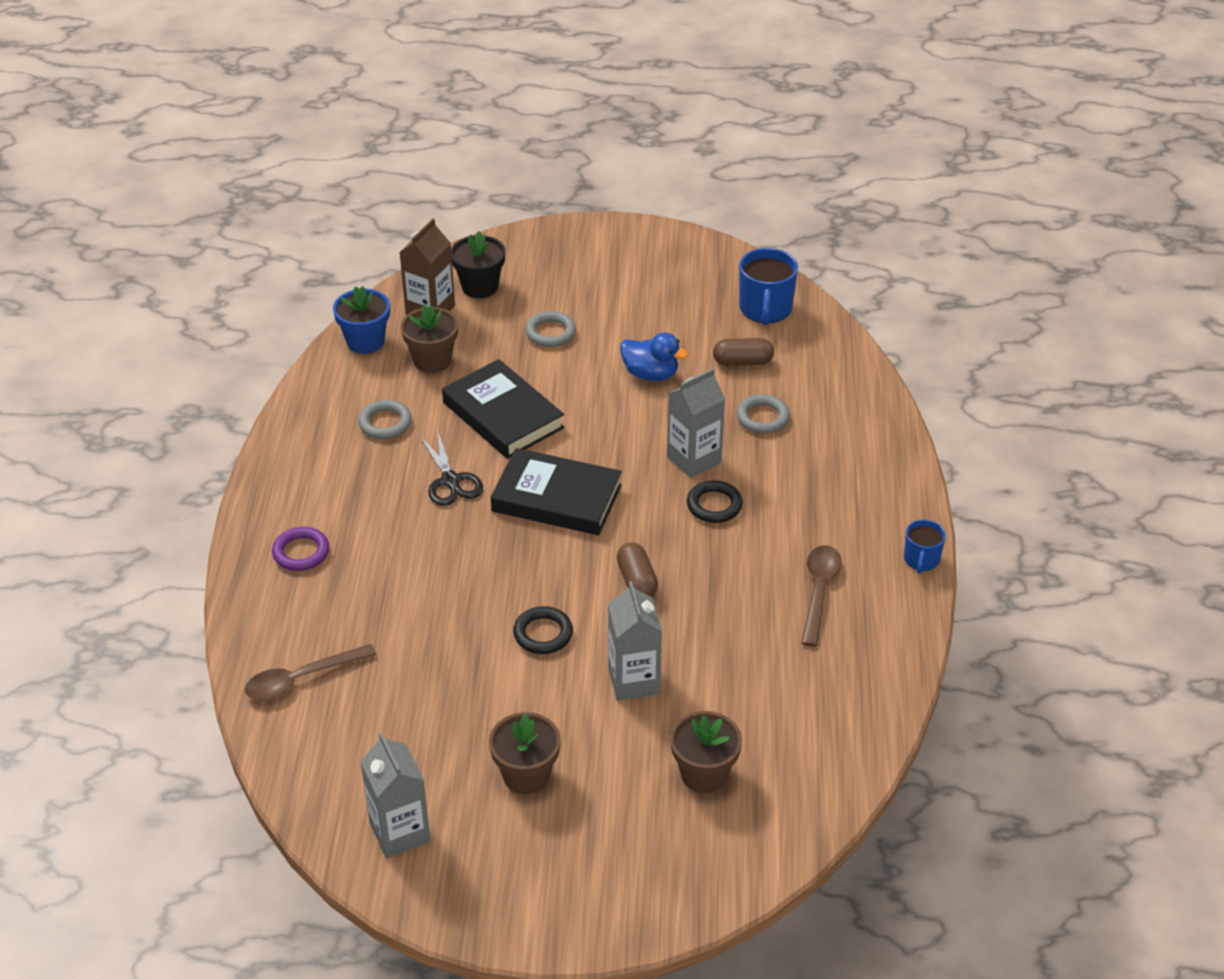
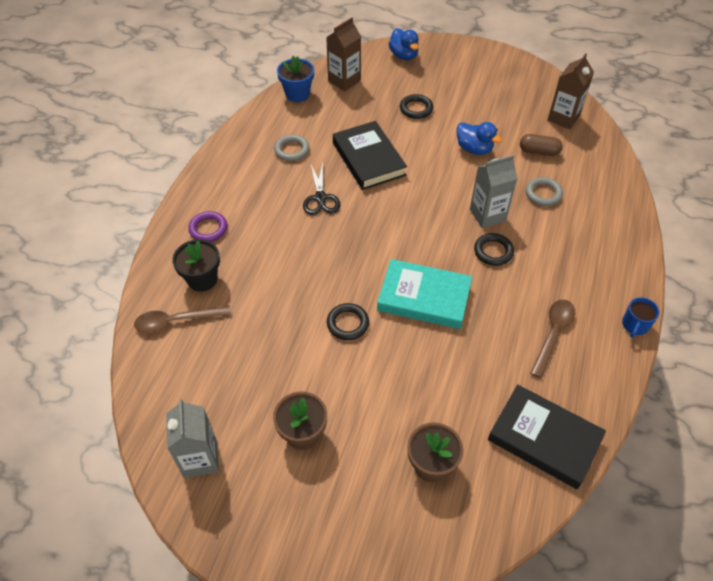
camera: 15 degrees right, 10 degrees up
(432, 360) = (335, 114): brown flower pot -> none
(480, 286) = (380, 71): black flower pot -> black flower pot (202, 279)
(508, 258) = (404, 55): none -> blue duck
(550, 332) = (416, 109): grey ring -> black ring
(556, 498) = (386, 224): black book -> black book (544, 438)
(634, 681) = (400, 375): grey carton -> none
(637, 581) = (424, 297): brown capsule -> turquoise book
(765, 309) = (563, 118): blue mug -> brown carton

